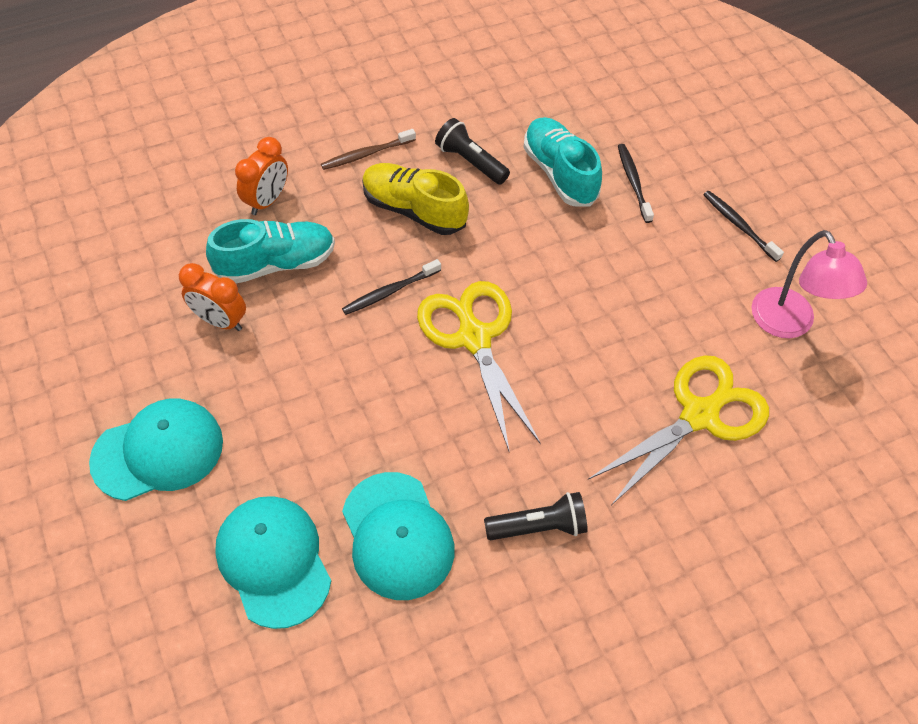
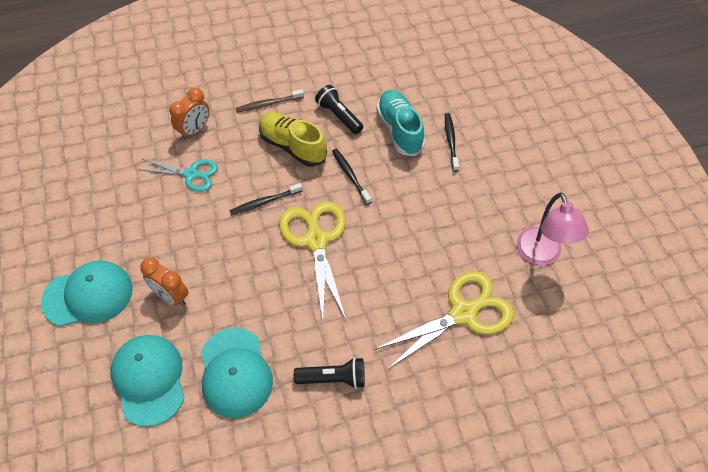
camera: 10 degrees right, 0 degrees up
(220, 321) = (146, 210): orange clock -> orange clock (171, 296)
(276, 263) = (191, 174): turquoise shoe -> turquoise scissors
(739, 225) = (520, 180): black toothbrush -> black toothbrush (350, 175)

